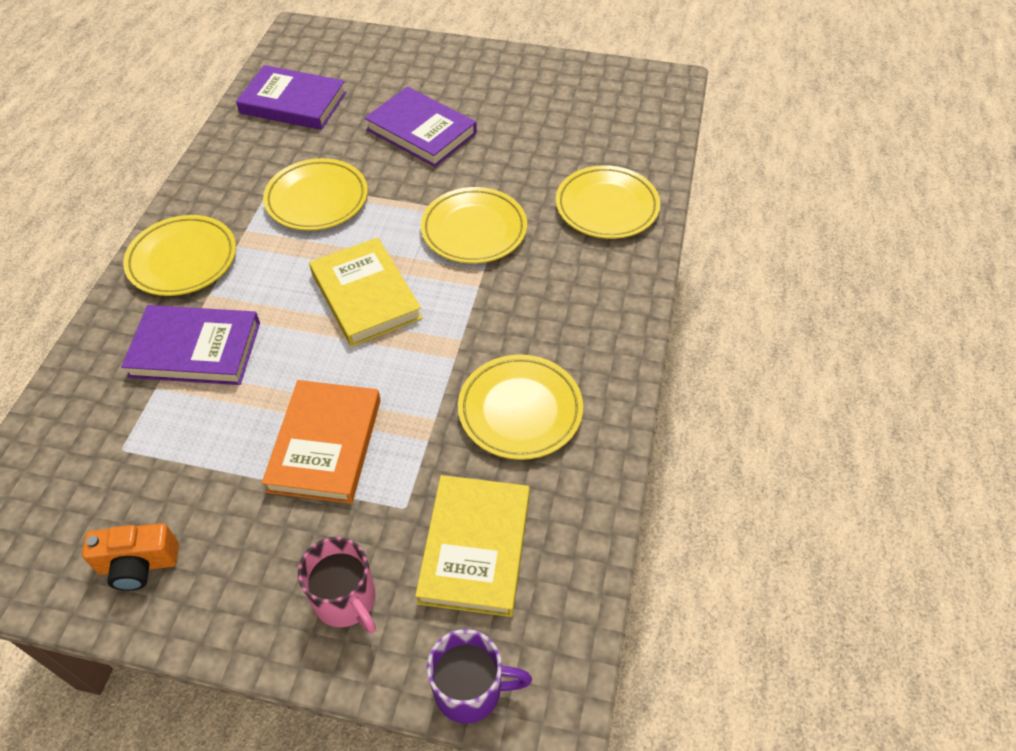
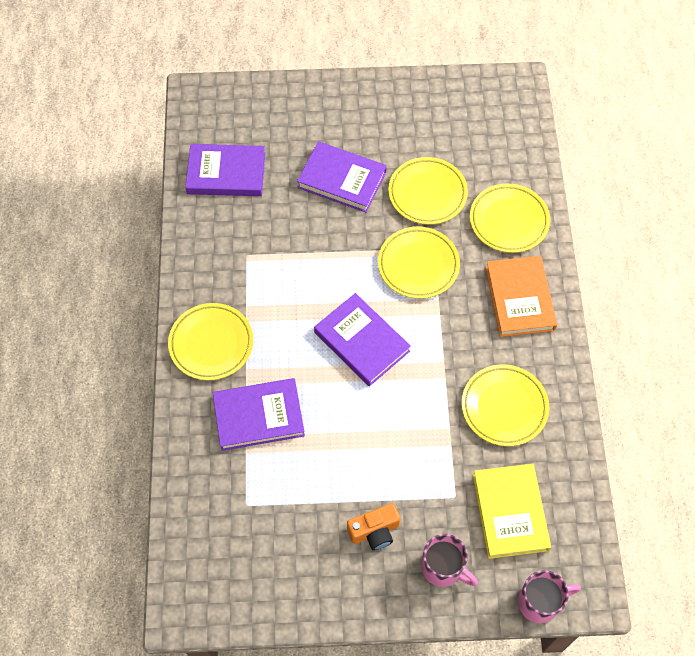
camera: 15 degrees left, 10 degrees up
(138, 565) = (300, 581): orange camera -> orange camera (374, 531)
(317, 199) = (288, 264): yellow plate -> yellow plate (427, 193)
(325, 444) = (384, 466): orange book -> orange book (519, 298)
(366, 296) = (361, 342): yellow book -> purple book
(470, 690) = (540, 602): purple mug -> pink mug

